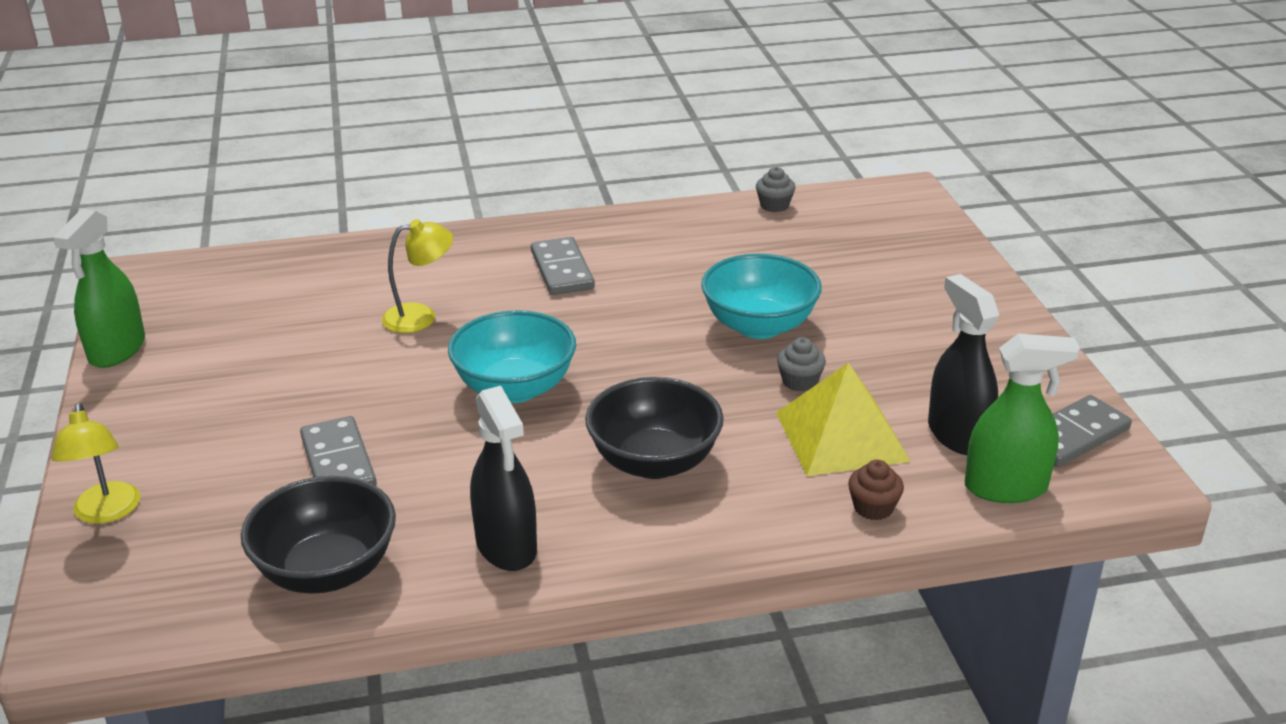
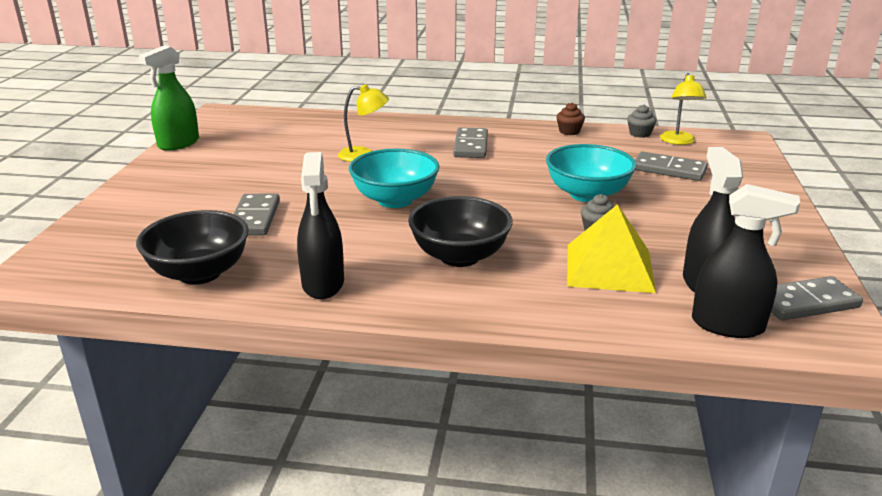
camera: 20 degrees right, 5 degrees down
(107, 513) = (103, 218): yellow lamp -> yellow lamp (678, 141)
(839, 263) = (669, 170): none -> grey domino
(873, 507) = (607, 316): brown cupcake -> brown cupcake (569, 131)
(1006, 487) = (727, 325): green spray bottle -> black spray bottle

